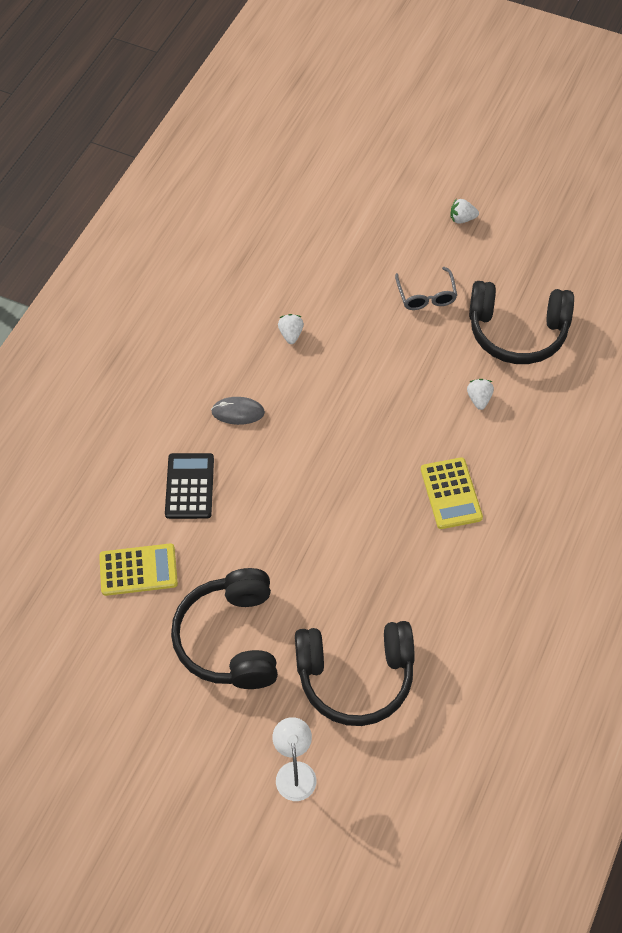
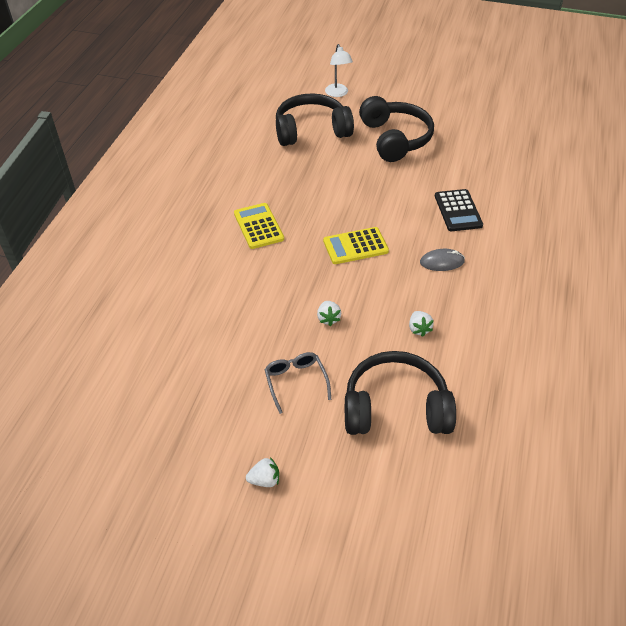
camera: 170 degrees right, 10 degrees down
(138, 570) = (470, 163): yellow calculator -> yellow calculator (355, 246)
(479, 399) = (239, 293): white strawberry -> white strawberry (328, 318)
(517, 332) = (203, 356): black headphones -> black headphones (395, 407)

